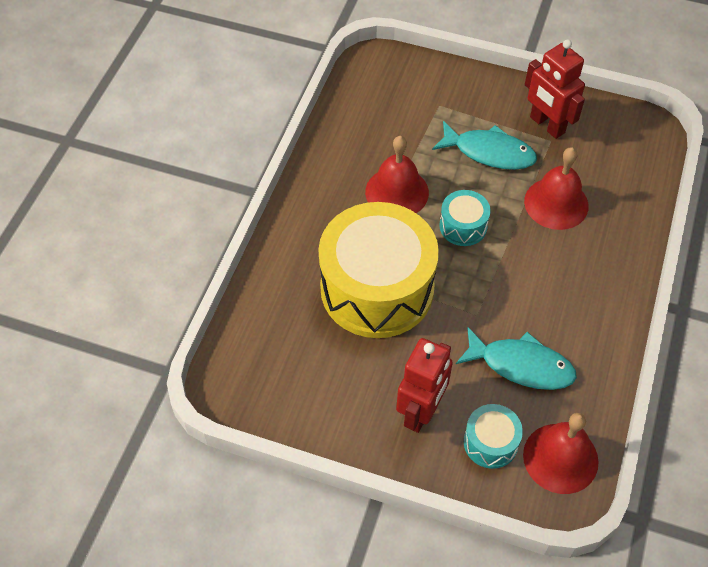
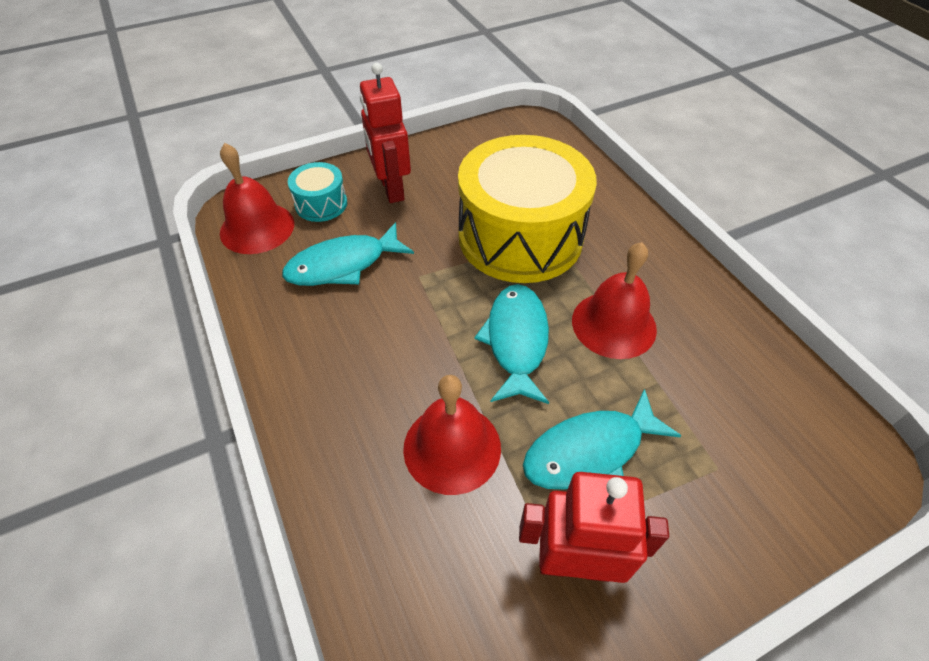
camera: 135 degrees right, 5 degrees down
(463, 226) = (516, 341): turquoise drum -> turquoise fish

